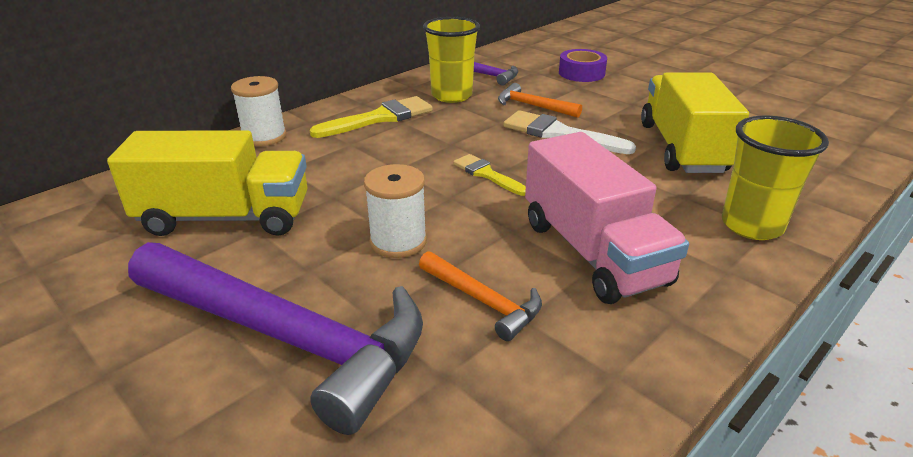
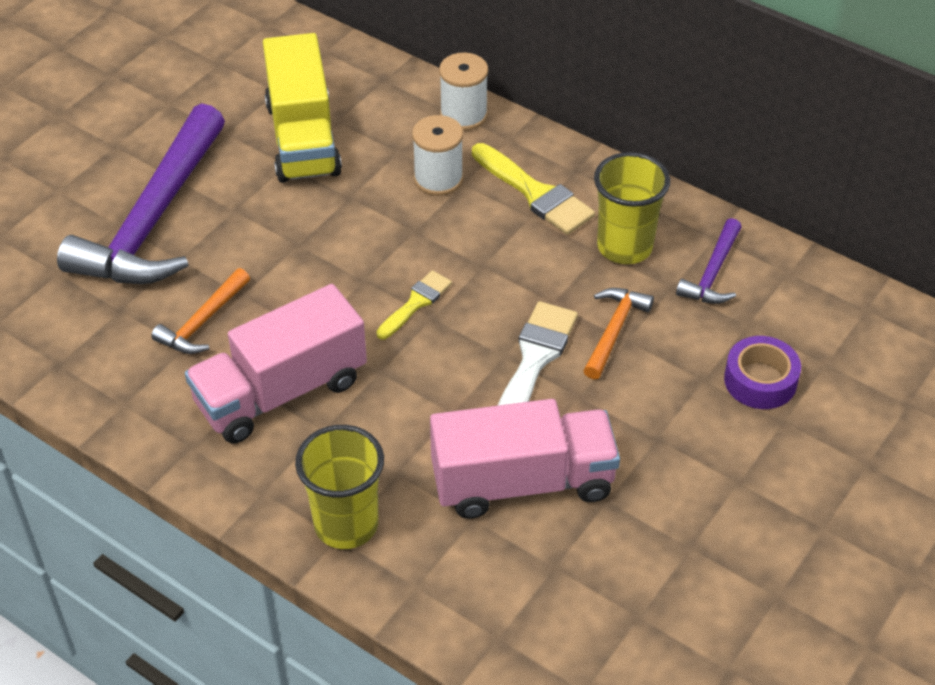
camera: 80 degrees right, 15 degrees up
(398, 241) = (281, 256): white spool -> white spool (438, 179)
(682, 148) = (523, 482): yellow truck -> pink truck

